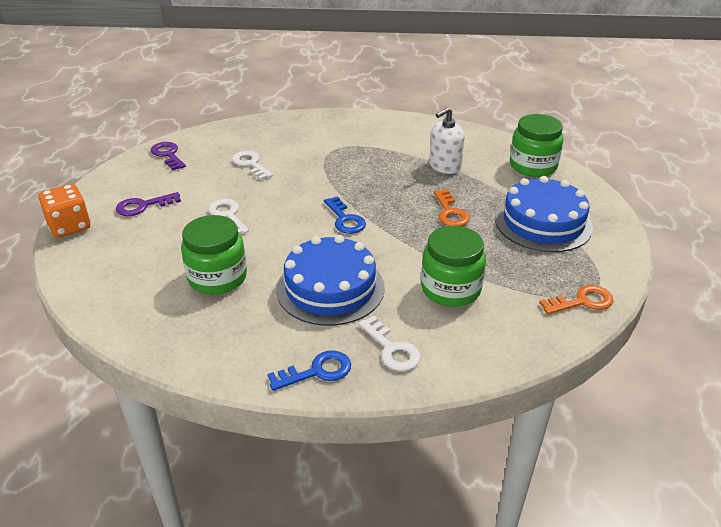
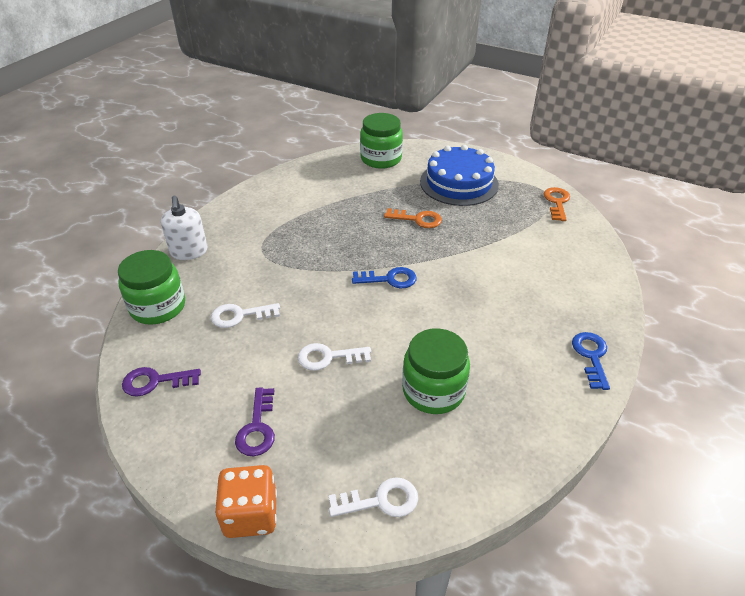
camera: 65 degrees left, 5 degrees up
(330, 288) = (486, 318): blue cake -> none
(392, 349) = (577, 306): white key -> white key (380, 500)
(444, 166) = (347, 198): white soap dispenser -> white soap dispenser (189, 251)
(450, 289) = (517, 253): green jar -> green jar (158, 307)

